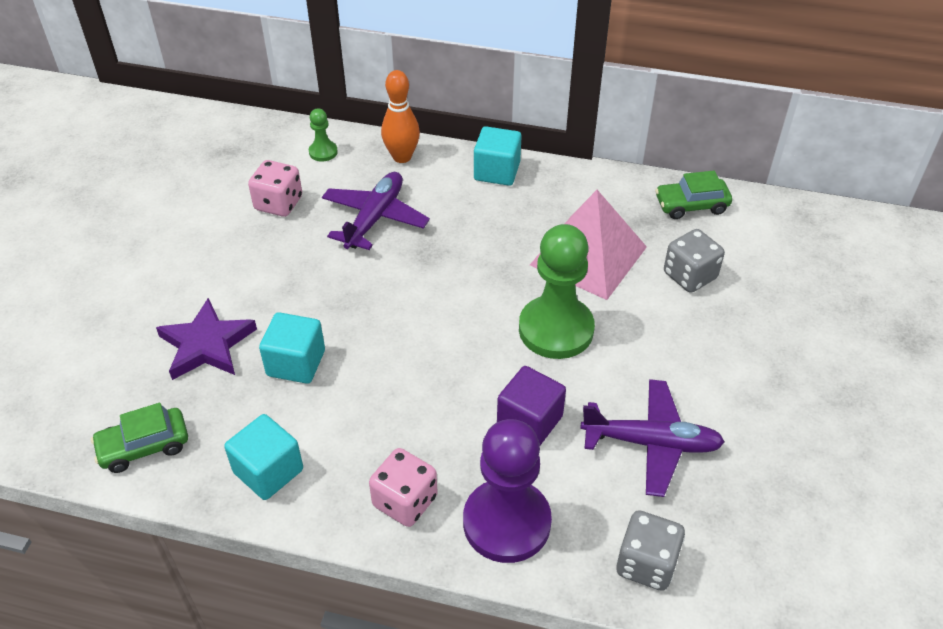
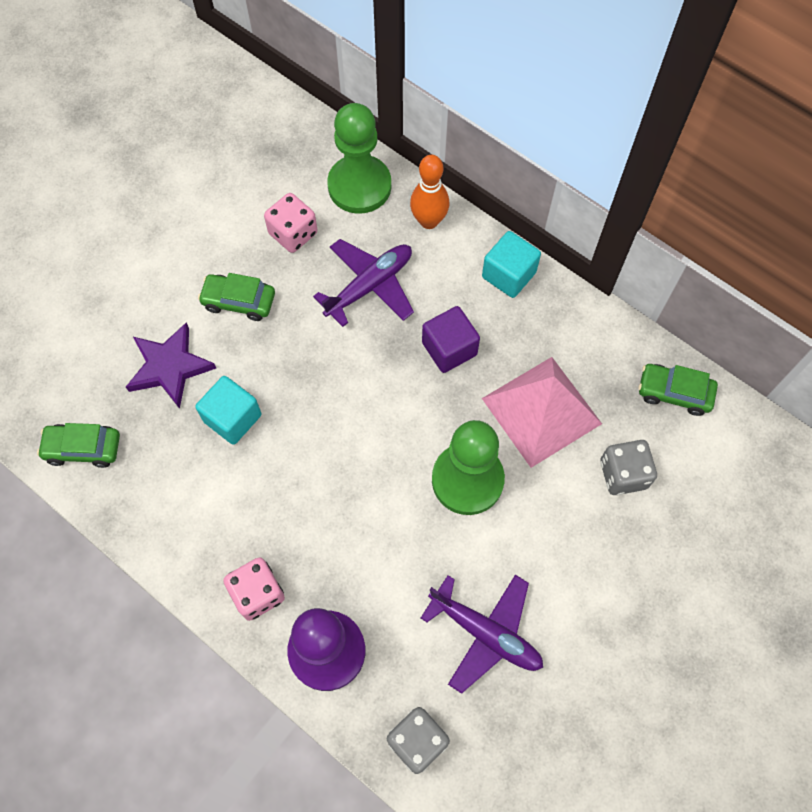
camera: 25 degrees right, 20 degrees up
(252, 270) = (239, 301): none -> green car
(268, 471) = (166, 516): turquoise cube -> none
(323, 152) = (359, 186): green pawn -> green pawn, size x2.23
(529, 421) = (395, 564): purple cube -> purple cube (449, 349)

